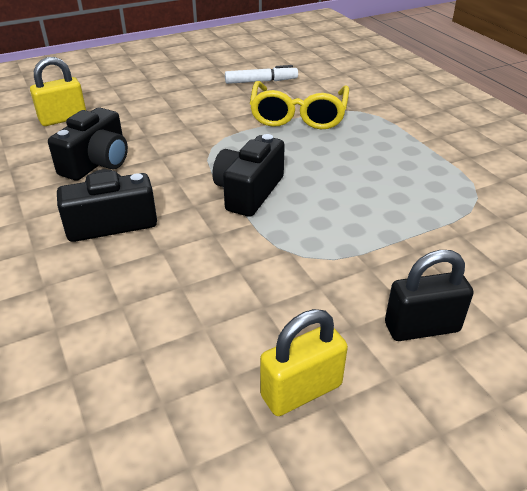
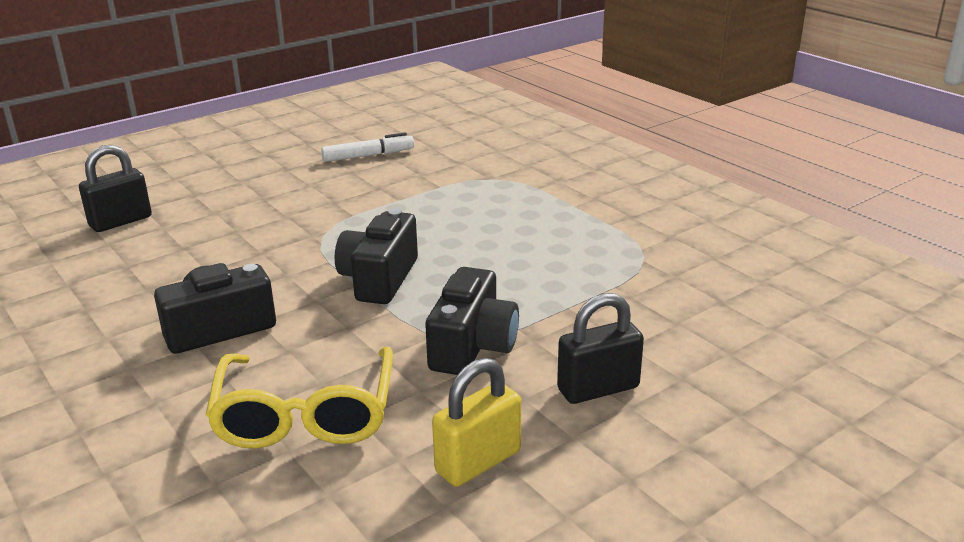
camera: 10 degrees left, 10 degrees down
(63, 119) = (121, 221): yellow padlock -> black padlock
(97, 163) = (181, 267): black camera -> black camera (472, 346)
(298, 115) = (423, 190): yellow glasses -> yellow glasses (305, 415)

